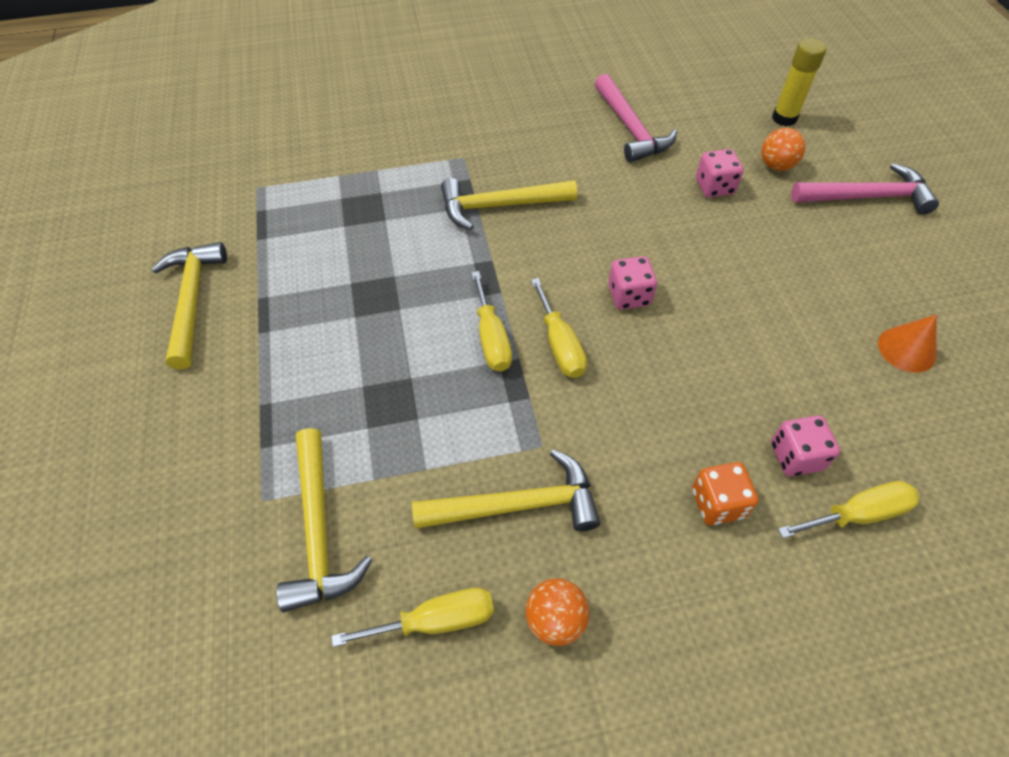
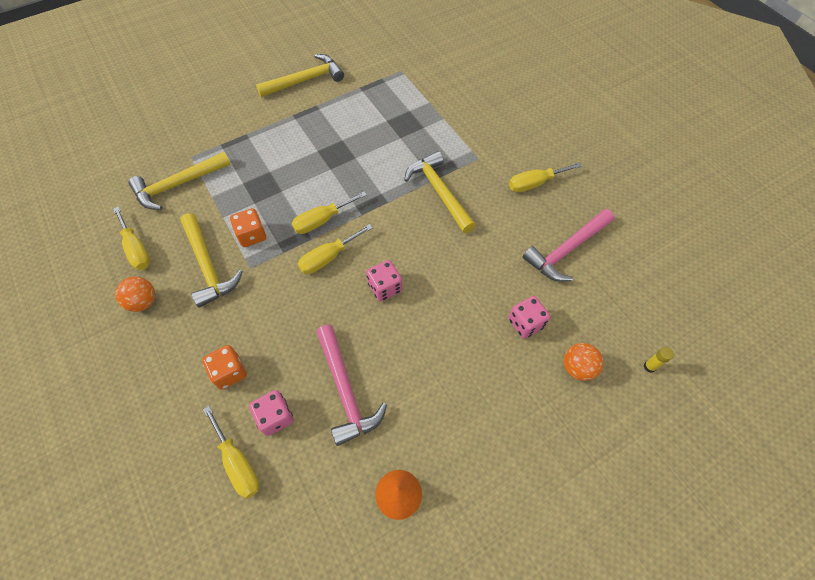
camera: 70 degrees right, 5 degrees up
(481, 432) = (252, 235): none -> orange dice
(527, 123) = (535, 183): none -> yellow screwdriver
(784, 118) = (649, 366): yellow glue stick -> yellow glue stick, size x0.52
(867, 197) = (573, 451): pink hammer -> pink hammer (346, 390)

